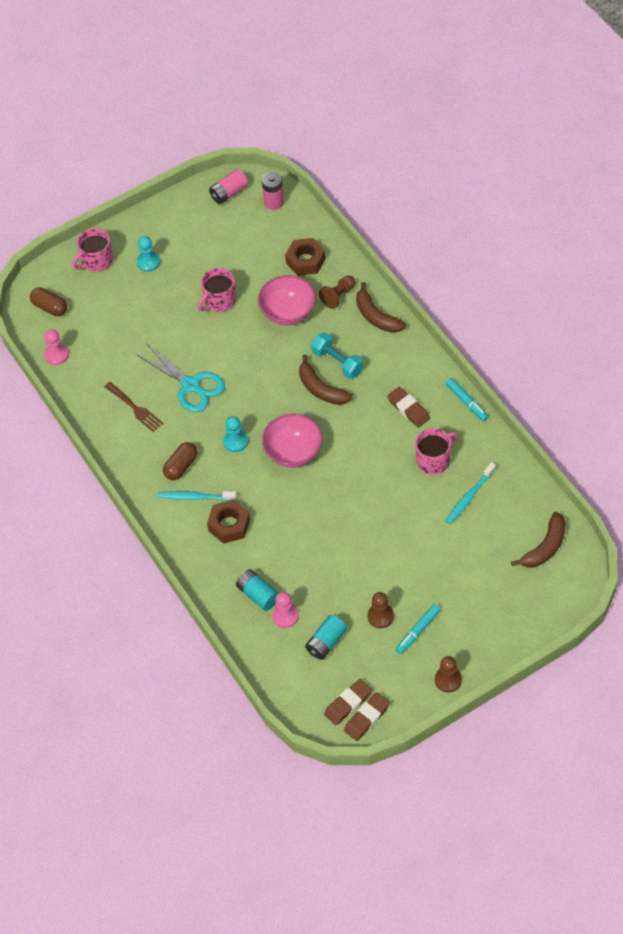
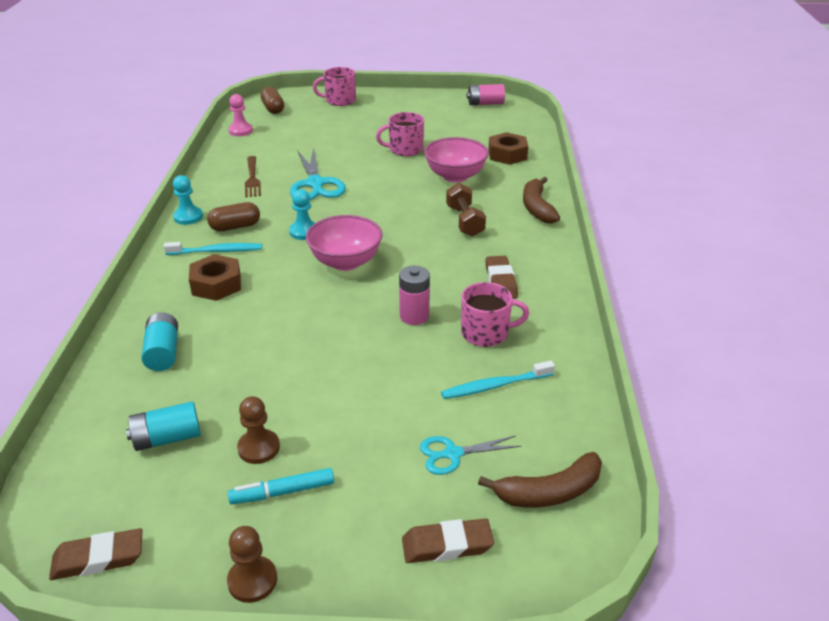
camera: 30 degrees right, 20 degrees down
(148, 262) = (376, 113): turquoise pawn -> turquoise pawn (188, 217)
(195, 497) = (217, 251): turquoise toothbrush -> turquoise toothbrush turned 135 degrees clockwise
(274, 202) = (517, 118): pink battery -> pink battery (414, 316)
(285, 616) = (162, 386): pink pawn -> none
(321, 389) = (427, 231): brown banana -> none
(337, 362) = (464, 221): turquoise dumbbell -> brown dumbbell
(338, 296) = (513, 183): brown pawn -> none
(348, 704) = (101, 524): brown eraser -> brown eraser (447, 545)
(466, 402) = (573, 303): turquoise marker -> none
(482, 555) = (453, 454): none -> turquoise scissors

